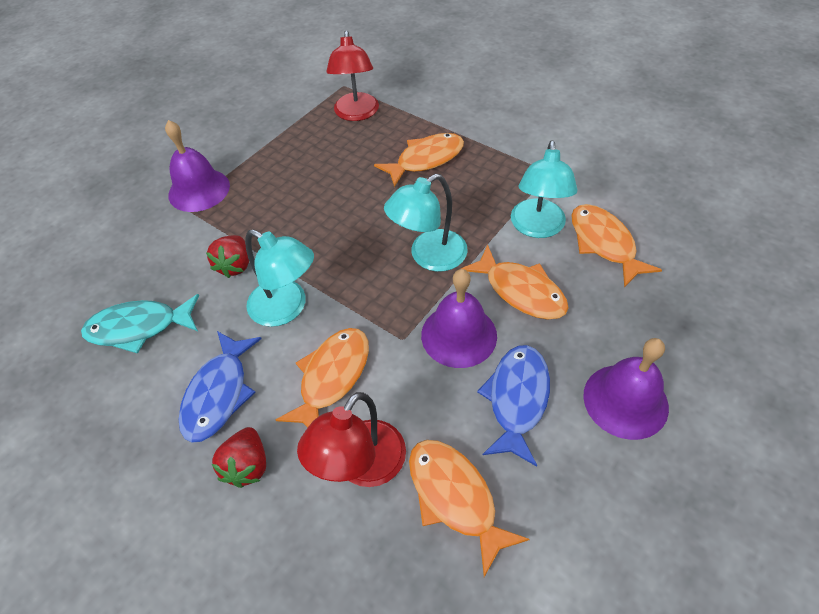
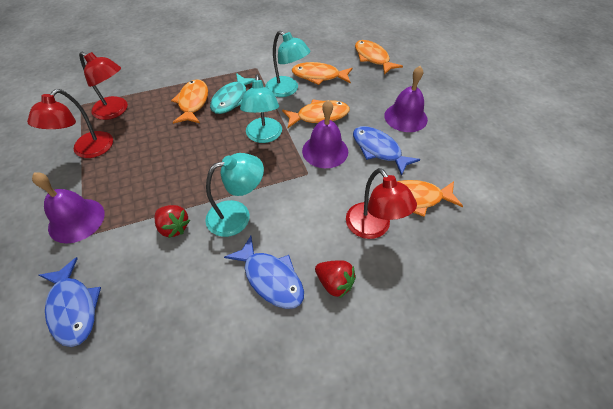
camera: 60 degrees left, 0 degrees up
(106, 257) = (73, 308): none -> blue fish
(139, 328) = (170, 308): turquoise fish -> turquoise fish (231, 99)
(287, 135) = (87, 150): none -> red lamp
(332, 377) = (306, 215): orange fish -> orange fish (373, 58)

